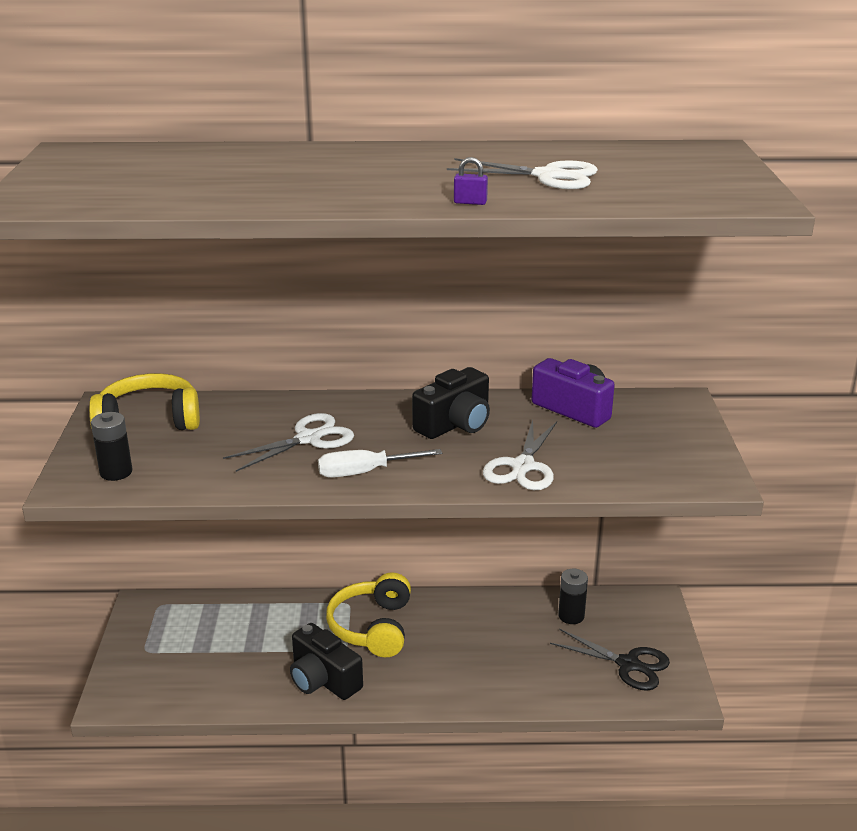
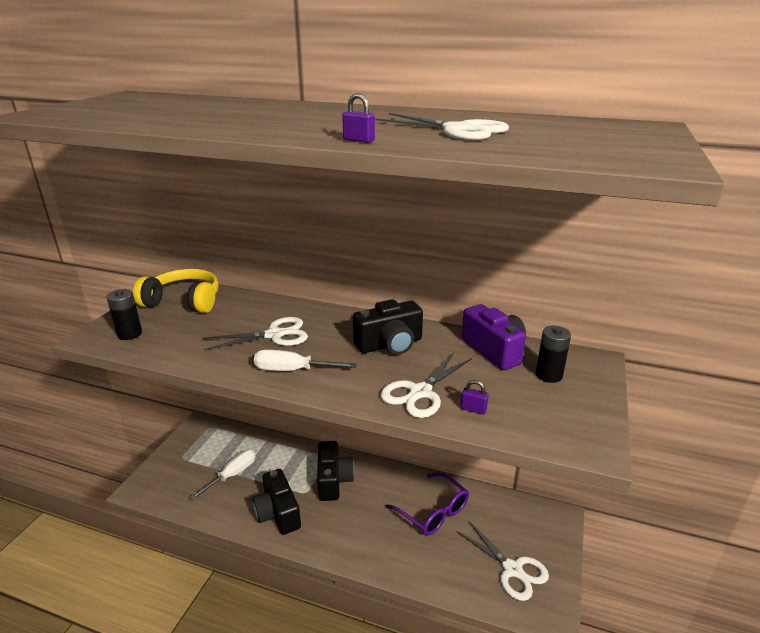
camera: 20 degrees right, 0 degrees up
(233, 653) = (232, 474): none -> white screwdriver
(372, 627) = (333, 480): yellow headphones -> black camera
(513, 630) = (433, 511): none -> purple glasses
(571, 616) = (483, 511): black battery -> black battery (549, 375)
(587, 471) = (473, 409): none -> purple padlock
(628, 664) = (512, 569): black scissors -> white scissors

